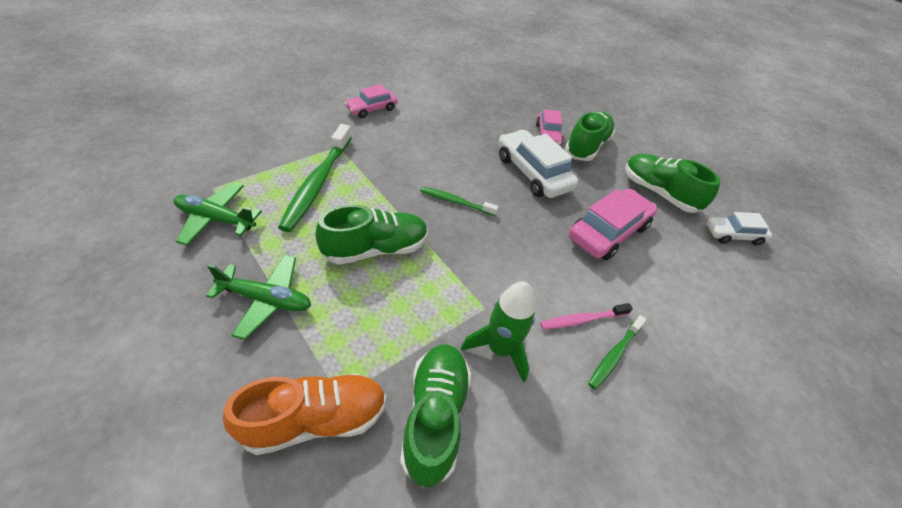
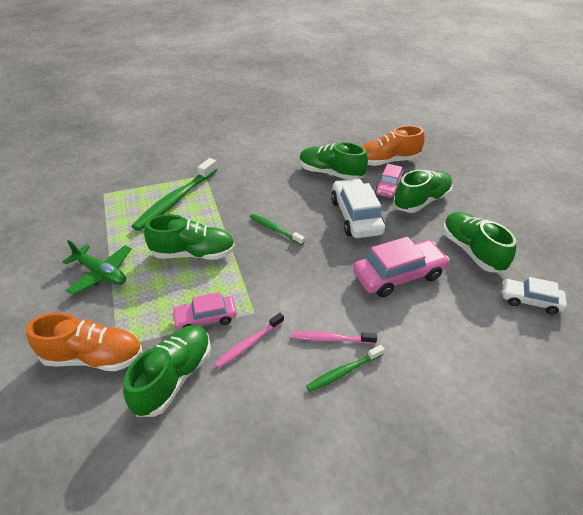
camera: 25 degrees right, 5 degrees down
(216, 219) = (95, 214): green plane -> none
(372, 109) = (245, 150): pink car -> pink car (205, 318)
(481, 127) = (330, 173): none -> green shoe
(499, 349) = (249, 344): green rocket -> pink toothbrush
(531, 107) = (387, 161): none -> orange shoe

